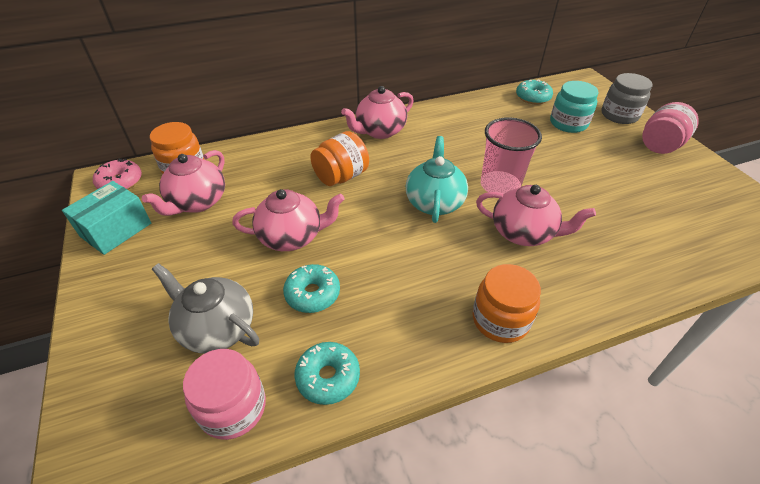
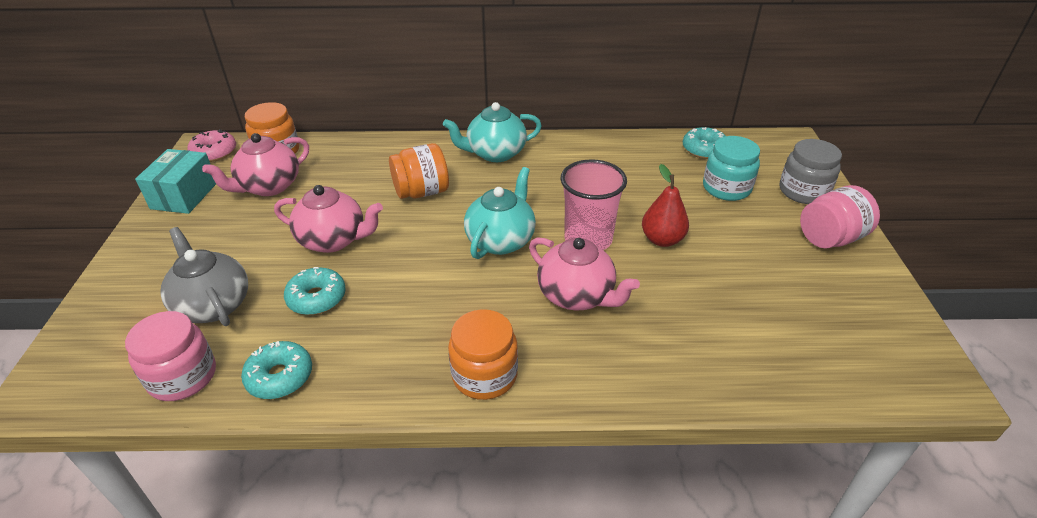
camera: 20 degrees right, 5 degrees down
(116, 230) = (184, 195): turquoise box -> turquoise box turned 45 degrees counterclockwise
(380, 131) = (495, 153): pink teapot -> turquoise teapot
(552, 173) = (662, 240): none -> red pear

